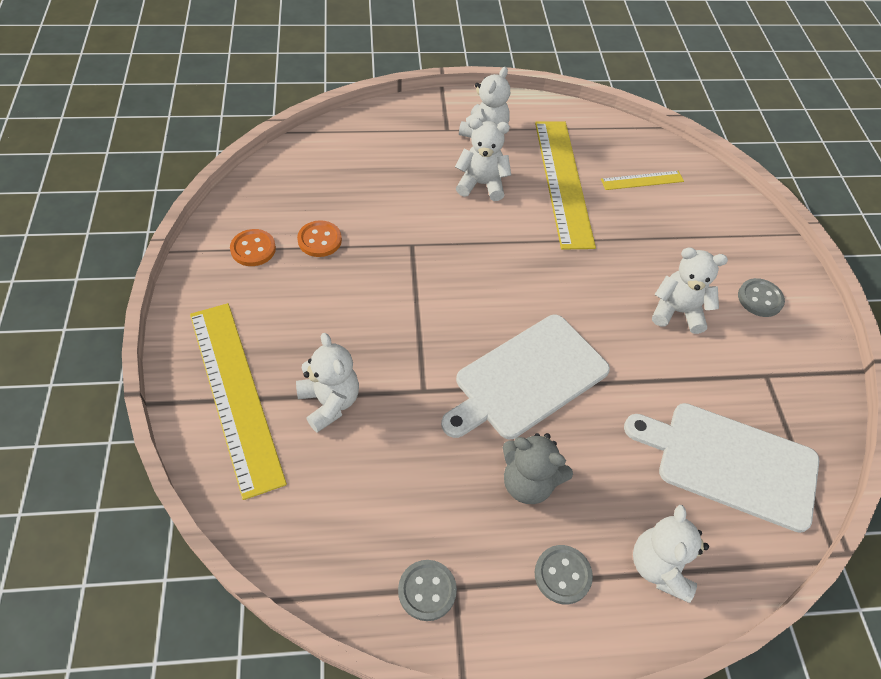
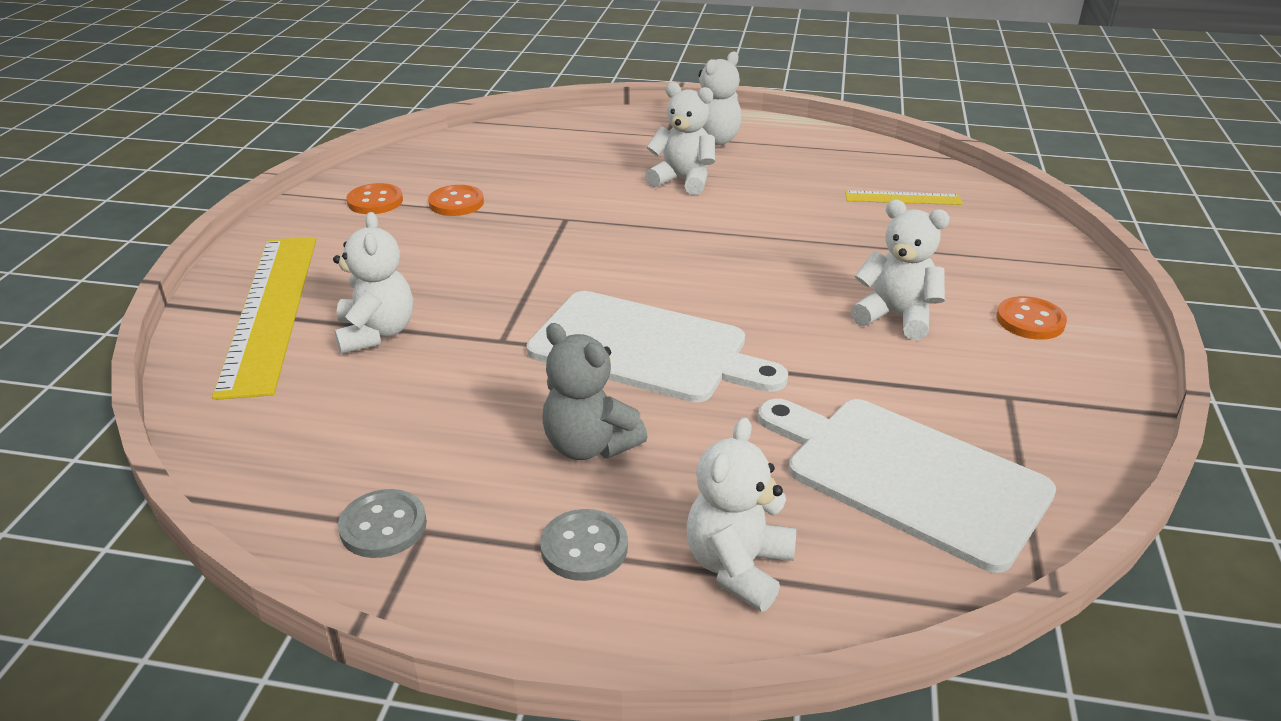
camera: 20 degrees right, 20 degrees down
(527, 378) = (645, 348): white cutting board -> white cutting board turned 135 degrees counterclockwise
(563, 182) = (792, 189): yellow ruler -> none
(760, 299) = (1030, 321): grey button -> orange button

